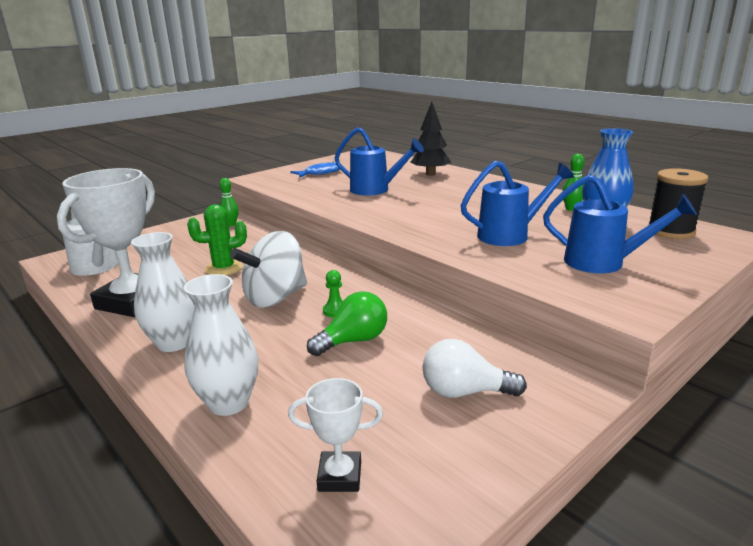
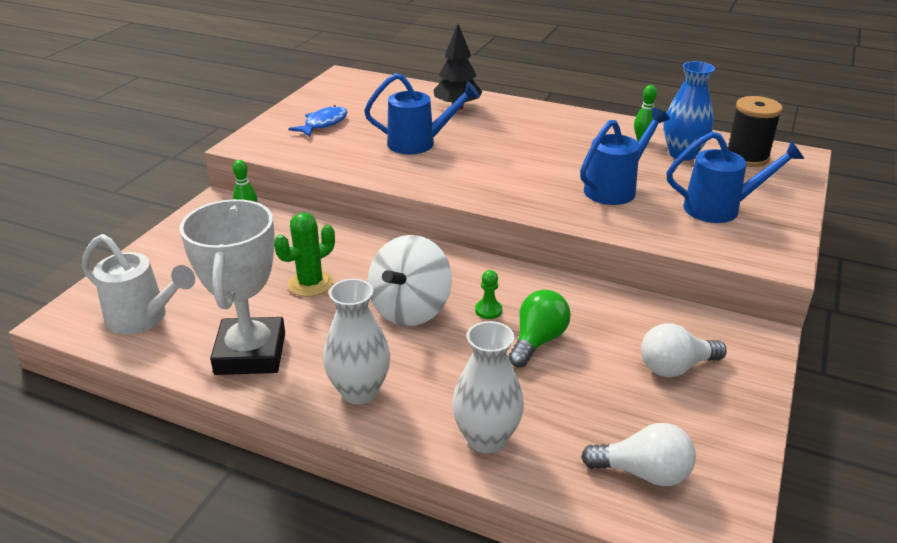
camera: 25 degrees left, 10 degrees up
(340, 476) = (643, 472): white trophy -> white light bulb

